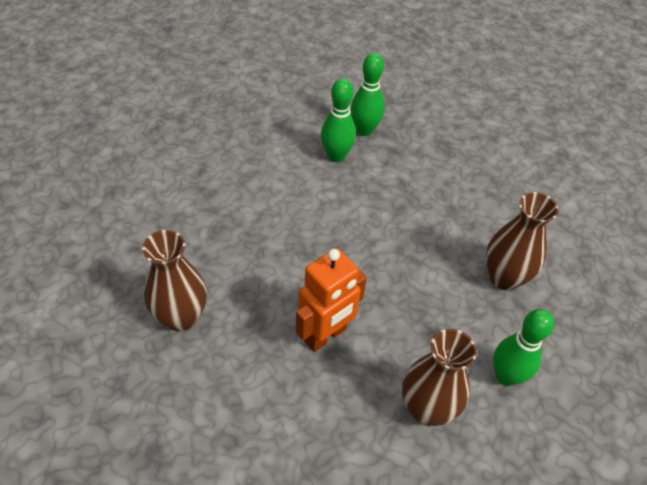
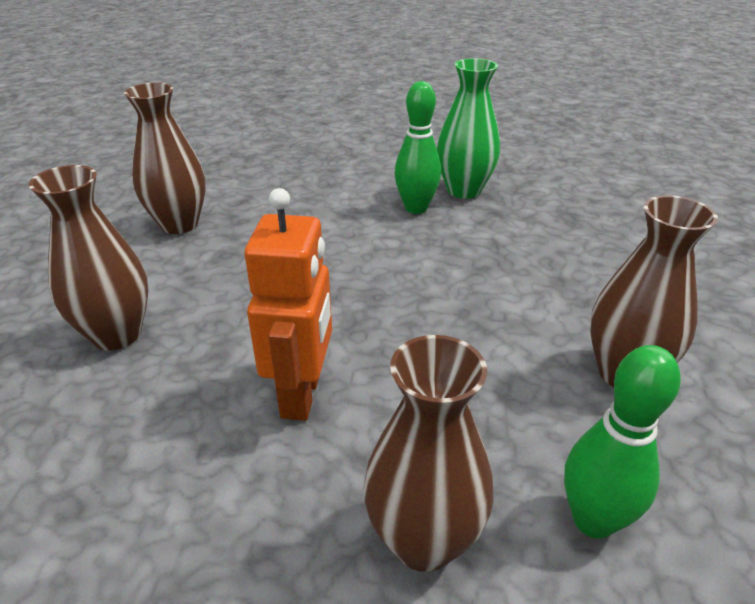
camera: 20 degrees right, 15 degrees down
(165, 205) = (179, 224): none -> brown vase
(325, 335) = (302, 395): orange robot -> orange robot turned 60 degrees counterclockwise
(364, 130) = (464, 190): green bowling pin -> green vase

